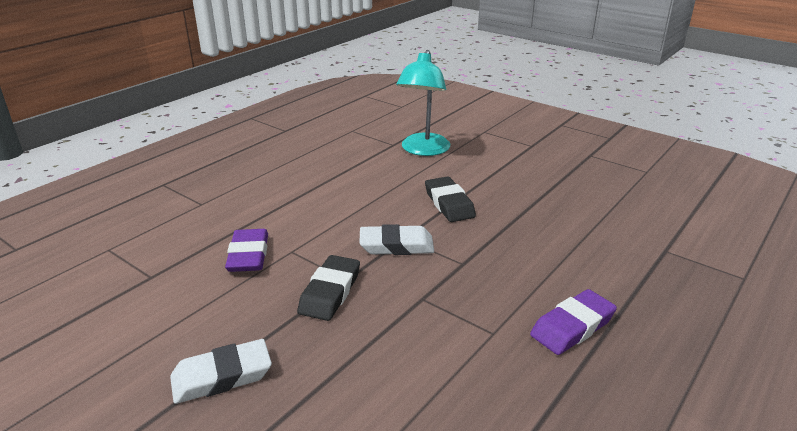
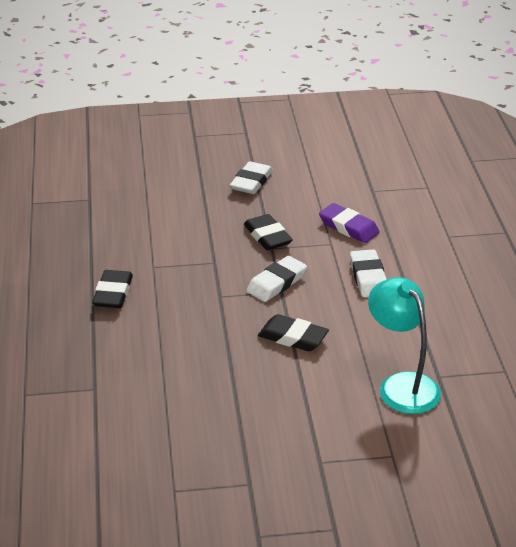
camera: 135 degrees right, 5 degrees up
(320, 210) = (368, 277): none -> white eraser
(572, 327) = (113, 293): purple eraser -> black eraser

